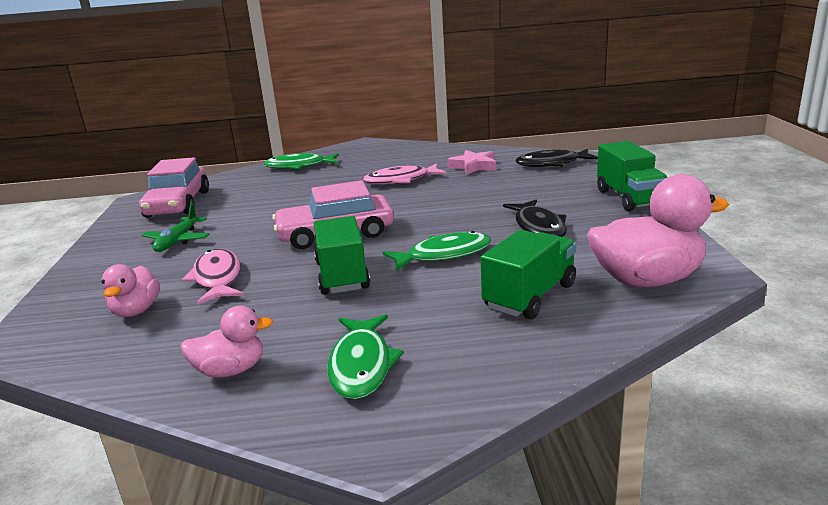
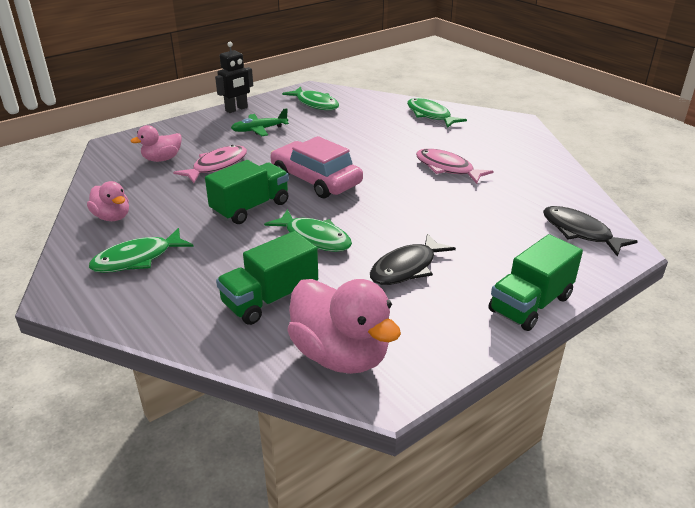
camera: 55 degrees right, 10 degrees up
(102, 244) = (236, 109): none -> black robot
(178, 204) = (315, 104): pink car -> green fish
(473, 166) = (521, 191): pink star -> none
(530, 296) = (270, 299): green truck -> green truck turned 135 degrees clockwise

